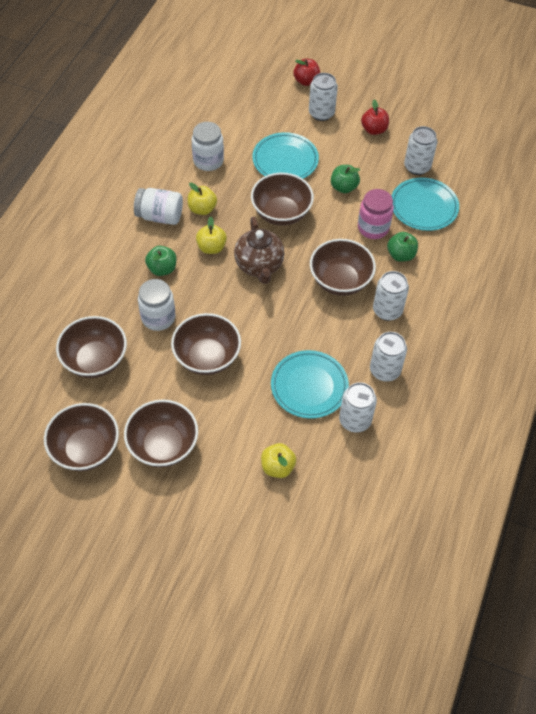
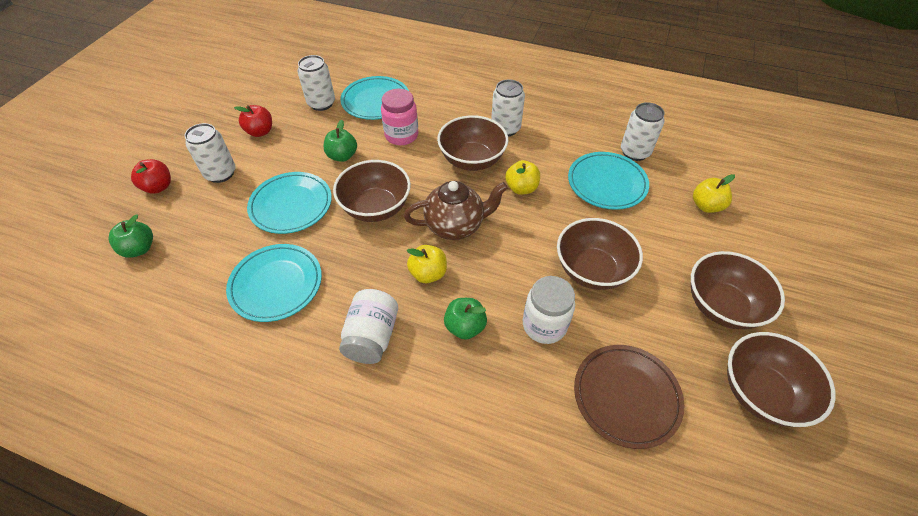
camera: 90 degrees left, 5 degrees down
(95, 360) = (626, 396): brown bowl -> brown plate
(202, 209) = (363, 287): yellow apple -> yellow apple (521, 188)
(208, 161) = (276, 284): white jar -> turquoise plate
(385, 370) = (574, 132): white can -> none
(401, 255) = (437, 118): green apple -> green apple (139, 249)

